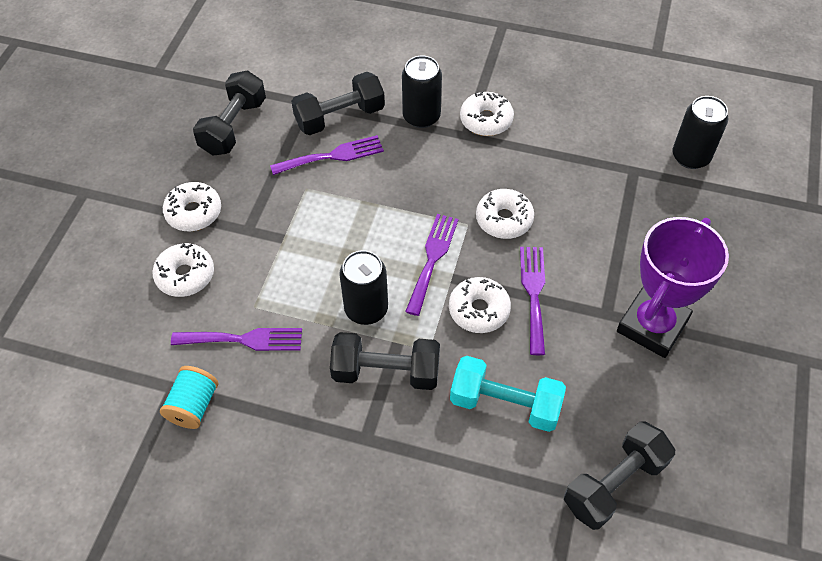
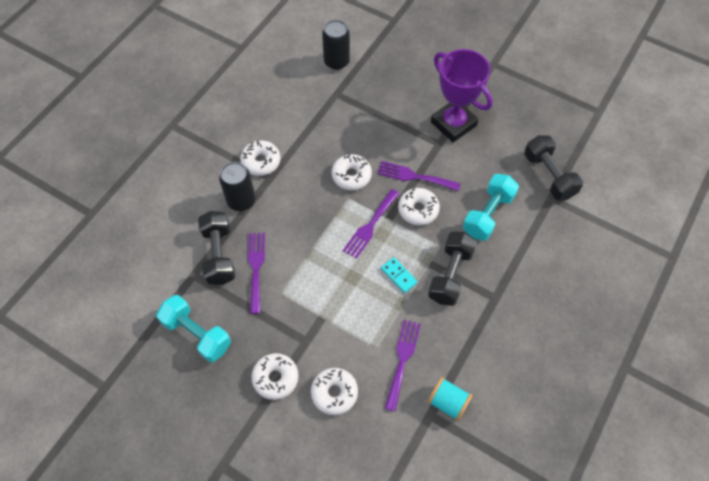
camera: 75 degrees left, 5 degrees up
(234, 126) = (197, 334): black dumbbell -> turquoise dumbbell
(366, 309) = (399, 276): black can -> turquoise domino
(432, 259) = (370, 226): purple fork -> purple fork turned 90 degrees counterclockwise

